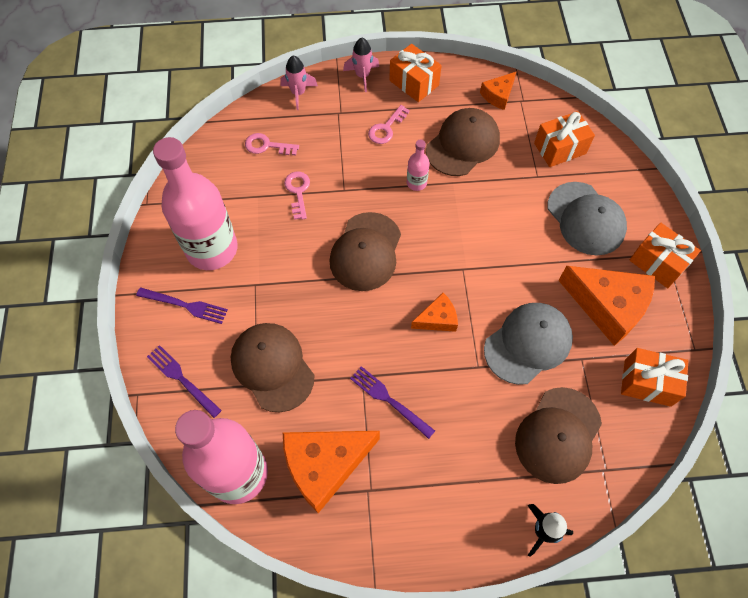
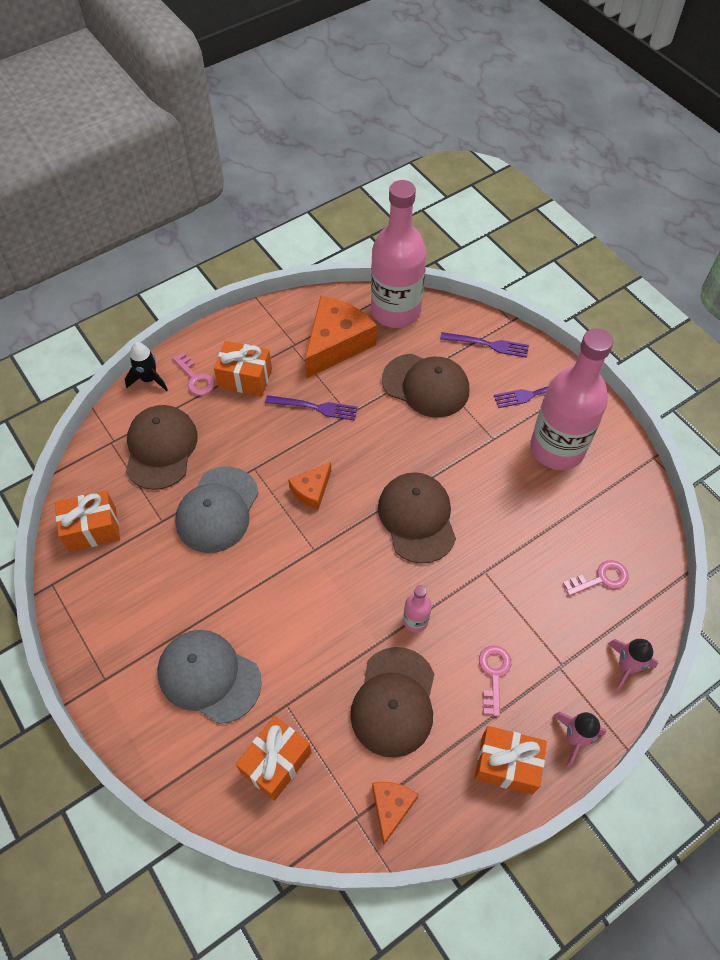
camera: 150 degrees right, 5 degrees down
(298, 192) = (527, 544): pink key -> pink key (195, 378)
(608, 306) = (152, 585): orange cheese -> none
(658, 263) = (111, 662): orange gift -> orange gift (245, 378)

